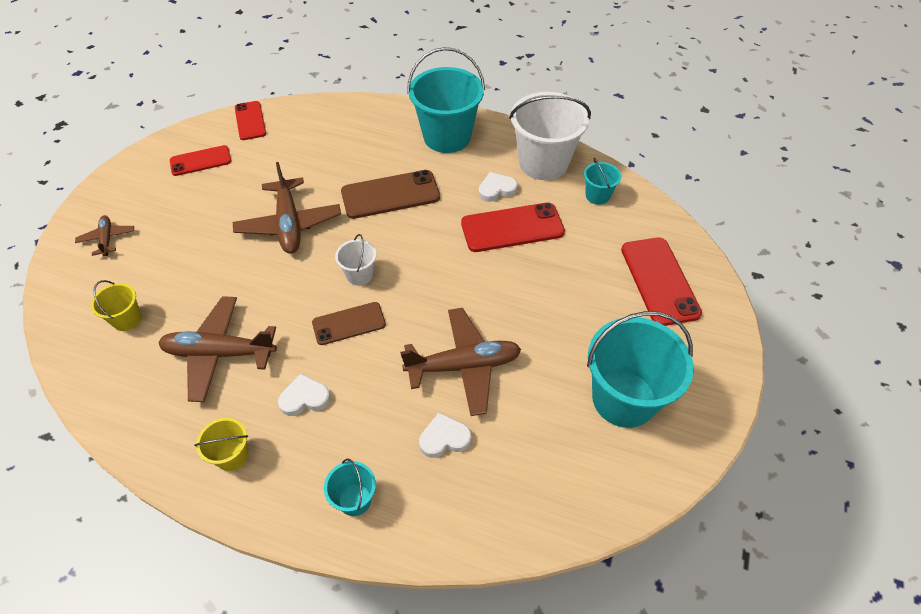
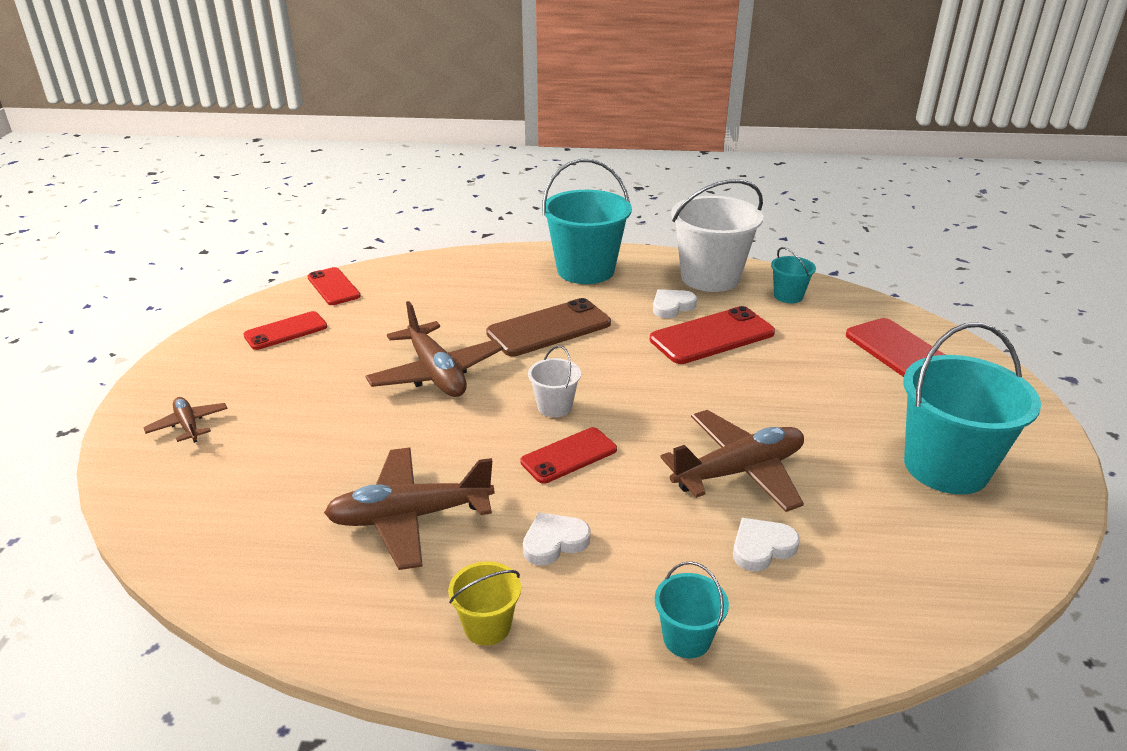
camera: 15 degrees left, 20 degrees down
(127, 319) = (256, 504): yellow bucket -> none
(349, 323) = (569, 455): brown phone -> red phone

